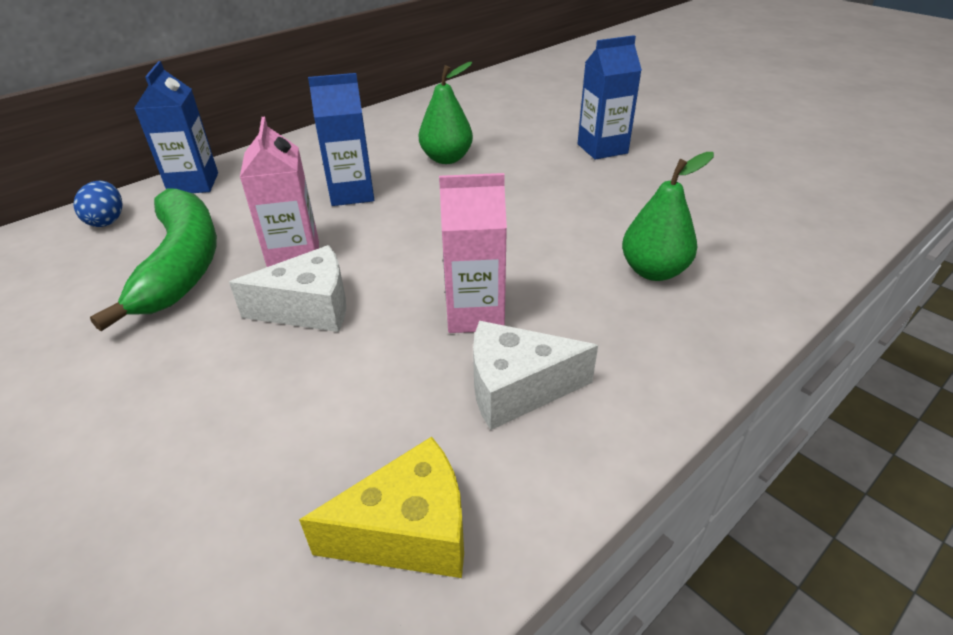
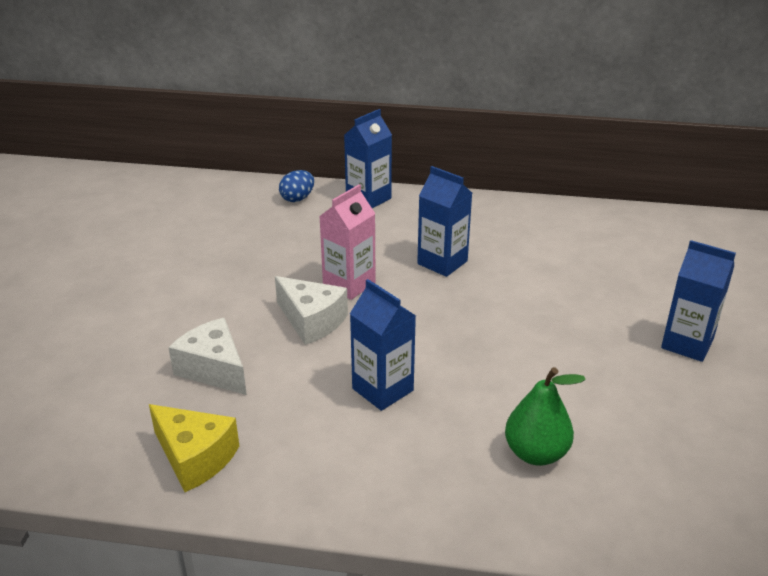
camera: 50 degrees right, 5 degrees down
(182, 264) = (293, 251): green banana -> none
(446, 158) = (546, 275): green pear -> none
(475, 314) = (382, 389): pink carton -> blue carton
(516, 389) = (334, 444): white cheese -> white cheese (214, 369)

